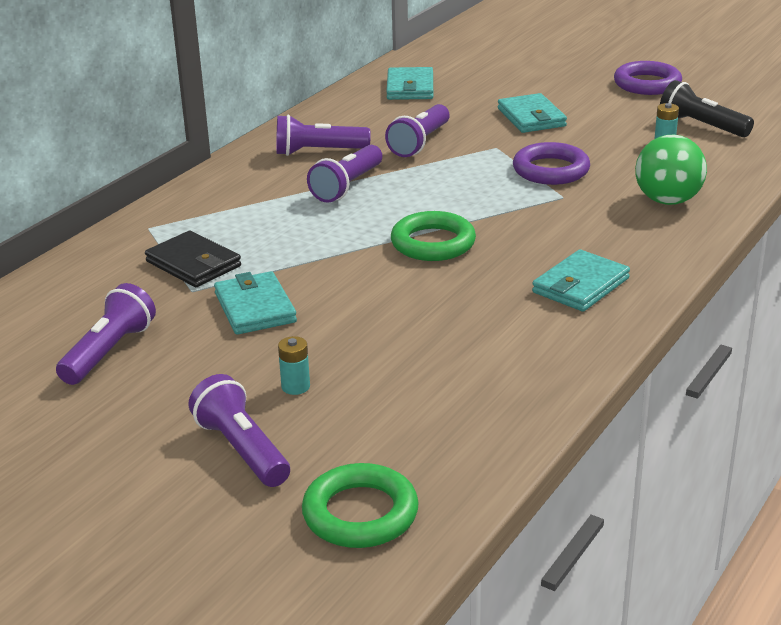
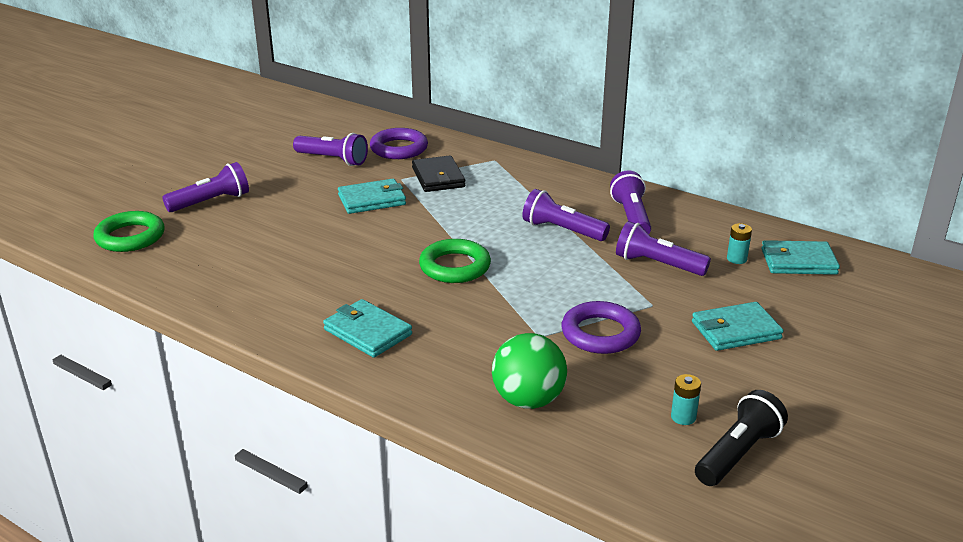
camera: 90 degrees right, 0 degrees up
(193, 264) = (438, 177): black wallet -> black wallet turned 60 degrees counterclockwise
(295, 387) = (269, 216): turquoise battery -> turquoise battery (736, 259)
(647, 84) = (871, 425): purple ring -> purple ring (399, 148)

